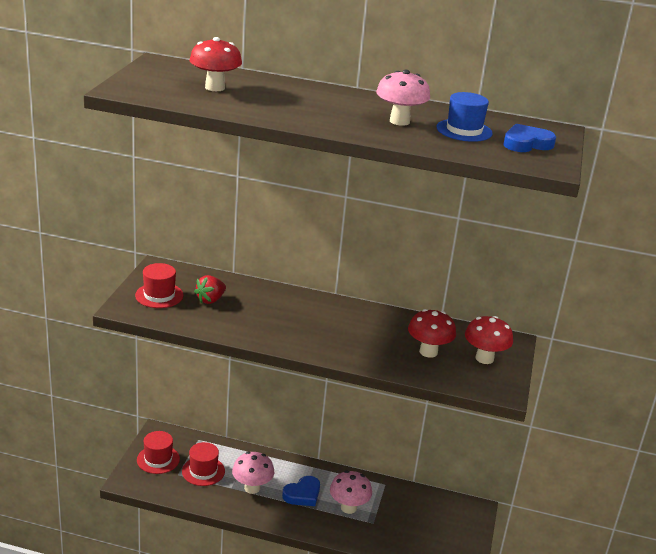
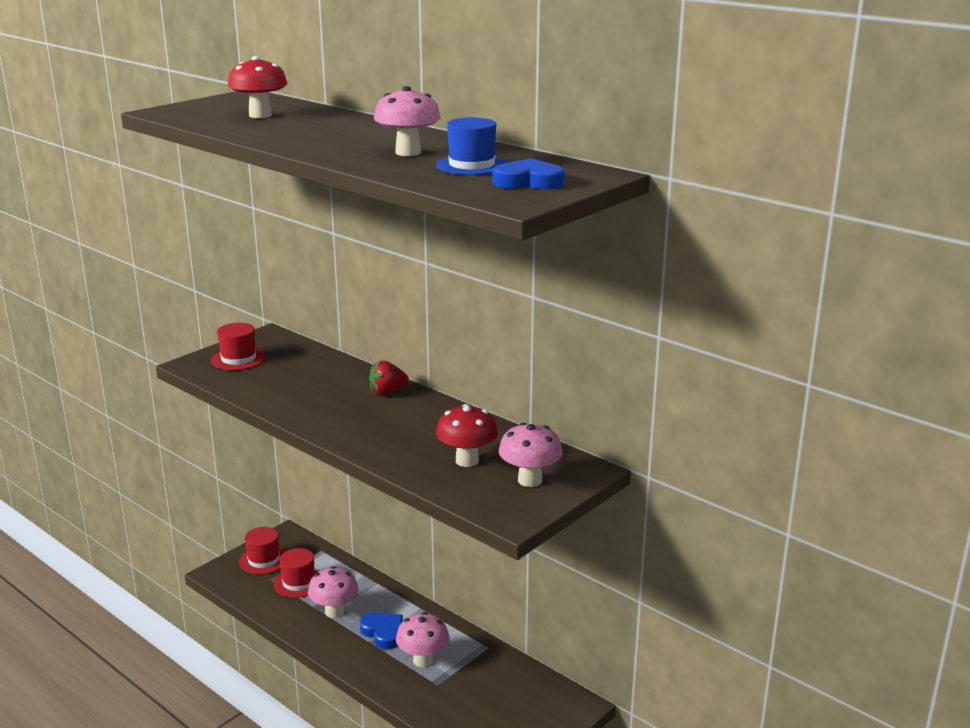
camera: 30 degrees right, 5 degrees down
(210, 300) = (284, 371): red strawberry -> red strawberry (387, 391)
(302, 494) = (383, 633): blue heart -> blue heart turned 120 degrees counterclockwise
(484, 358) = (530, 480): red mushroom -> pink mushroom

